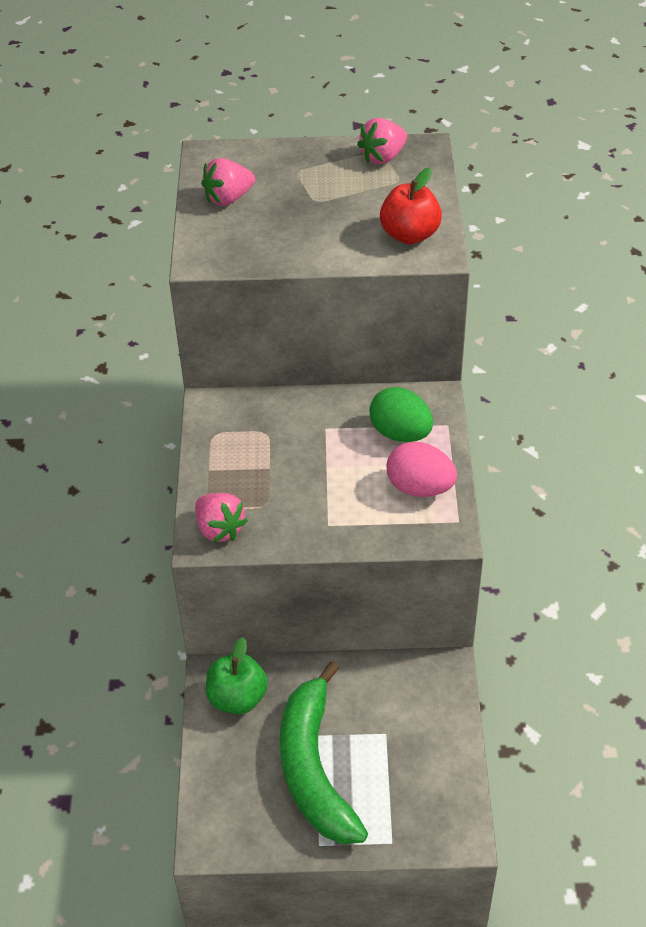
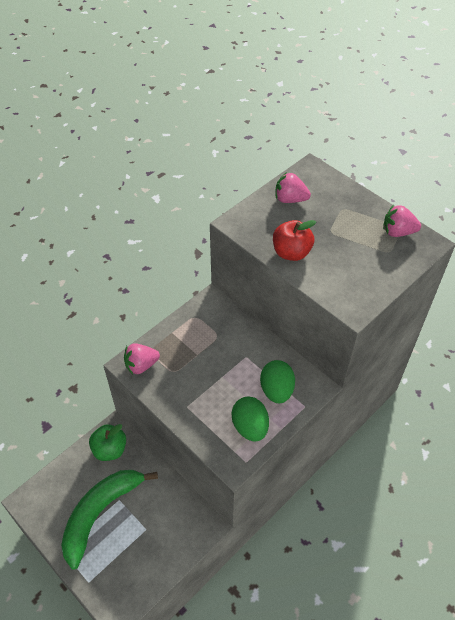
camera: 45 degrees right, 5 degrees up
(219, 529) = (141, 365): pink strawberry -> pink strawberry turned 60 degrees clockwise
(409, 235) = (353, 287): red apple -> red apple (291, 252)
(420, 488) = (250, 427): pink egg -> green egg

